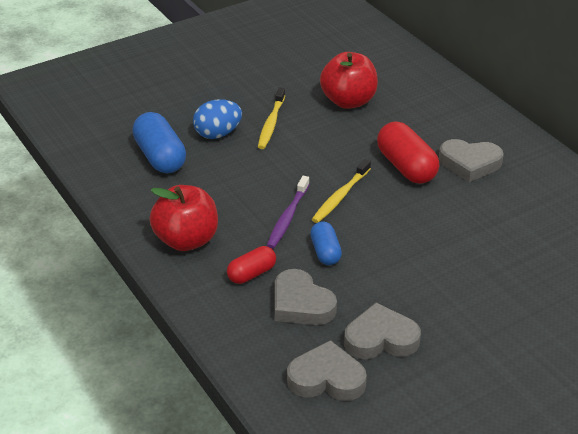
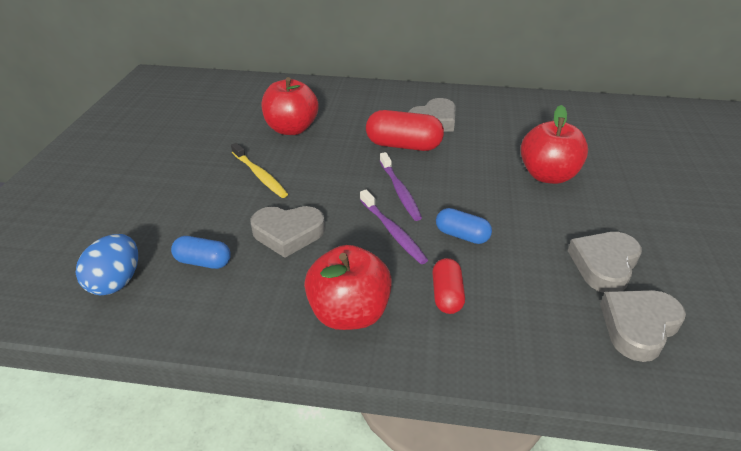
camera: 50 degrees left, 0 degrees up
(160, 157) = (203, 262): blue capsule -> blue capsule, size x0.60
(218, 134) = (227, 209): blue egg -> blue egg (116, 282)
(301, 304) = (519, 287): grey heart -> grey heart (288, 233)
(340, 196) = (400, 191): yellow toothbrush -> purple toothbrush
(472, 264) = (547, 175): none -> red apple

